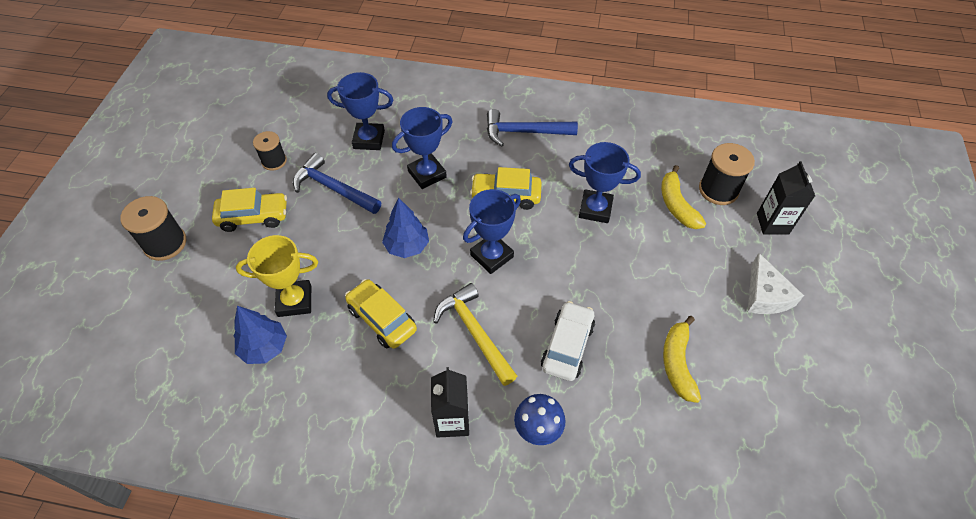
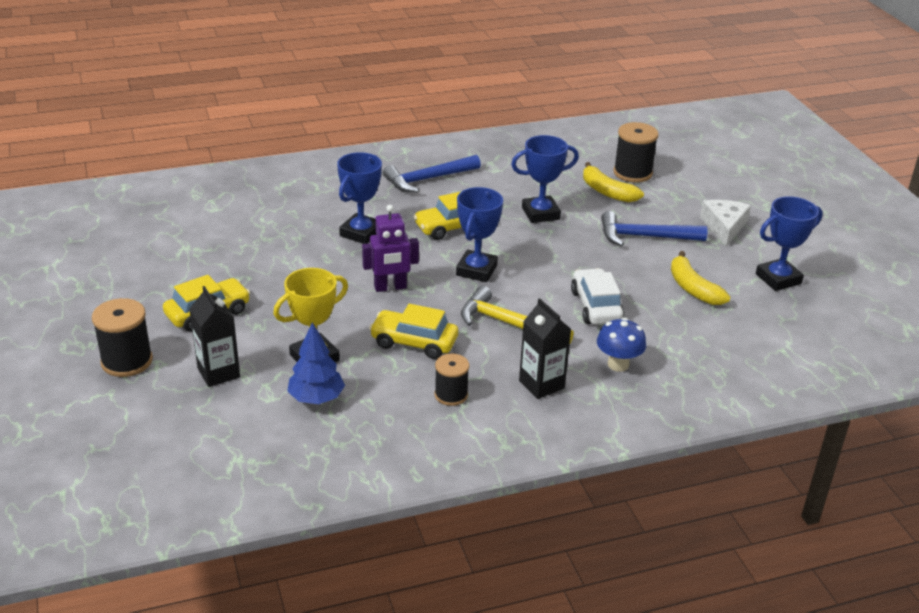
camera: 30 degrees left, 20 degrees down
(274, 161) = (188, 267): black spool -> black spool (451, 395)
(334, 189) = (274, 269): blue hammer -> blue hammer (645, 237)
(369, 139) = (276, 224): blue trophy -> blue trophy (778, 279)
(407, 246) = (390, 287): blue tree -> purple robot
(765, 295) = (724, 227): white cheese -> white cheese turned 135 degrees counterclockwise
(772, 223) = (693, 182): black carton -> black carton (218, 373)

